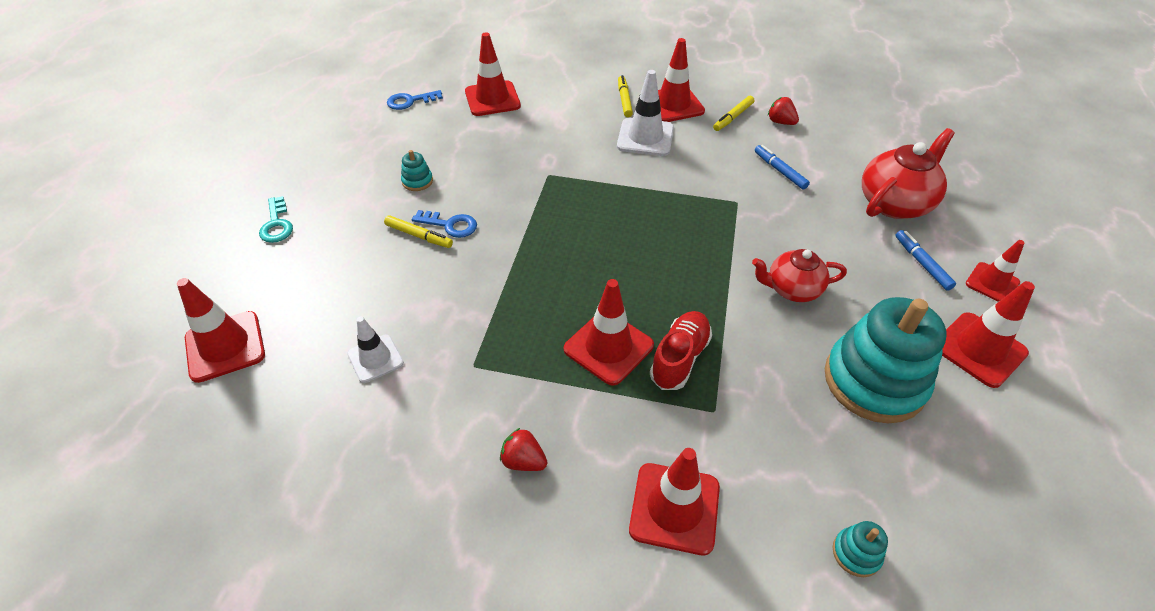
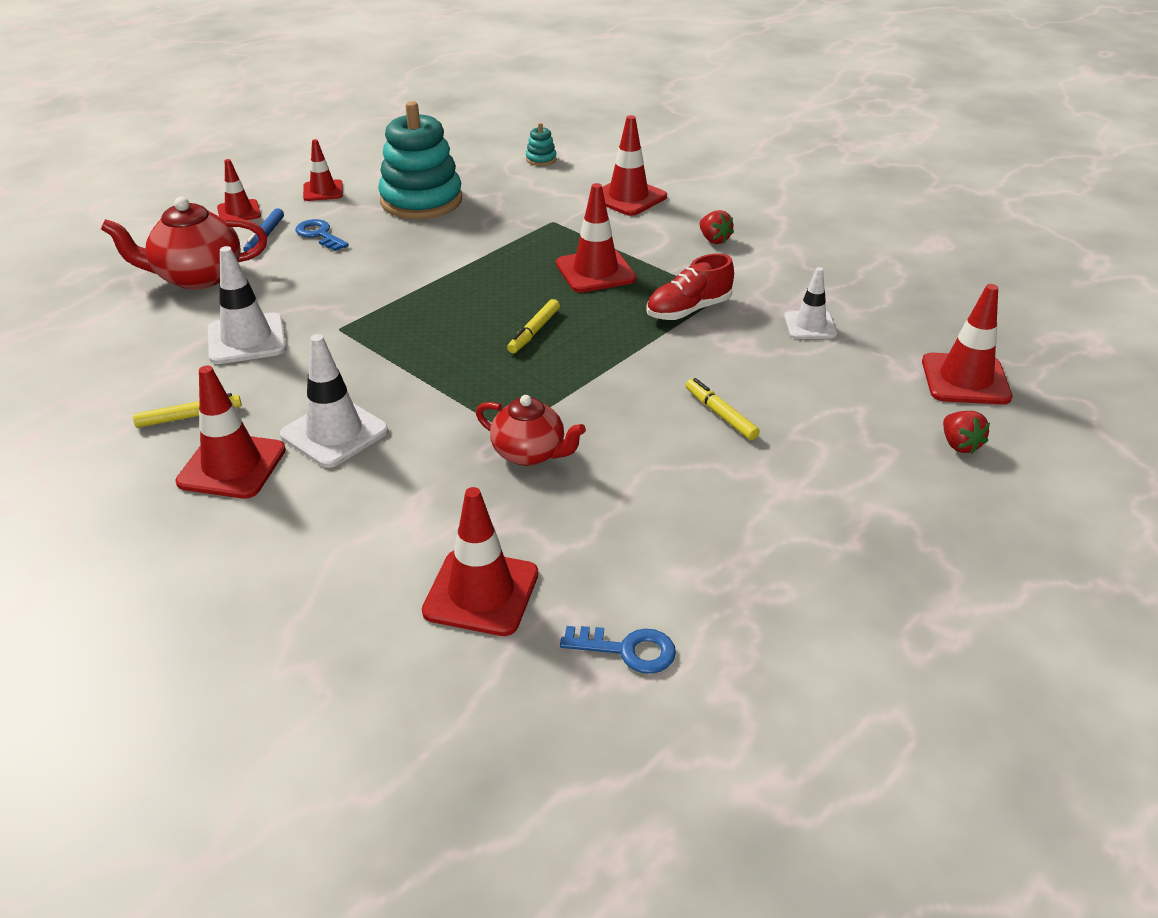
camera: 150 degrees left, 10 degrees down
(276, 224) = (906, 492): turquoise key -> none
(417, 181) = (689, 485): turquoise stacking toy -> none
(450, 225) = (675, 413): blue key -> blue key (319, 234)
(624, 100) = (285, 502): yellow marker -> yellow marker (534, 332)
(679, 358) = (545, 249): red shoe -> red shoe (688, 310)
(780, 122) = (147, 389): red strawberry -> red strawberry (959, 445)
(780, 171) = (247, 339): blue marker -> white traffic cone
(792, 289) = (397, 256): red teapot -> red teapot (530, 453)
(979, 349) = (323, 191): red traffic cone -> red traffic cone, size x0.65

